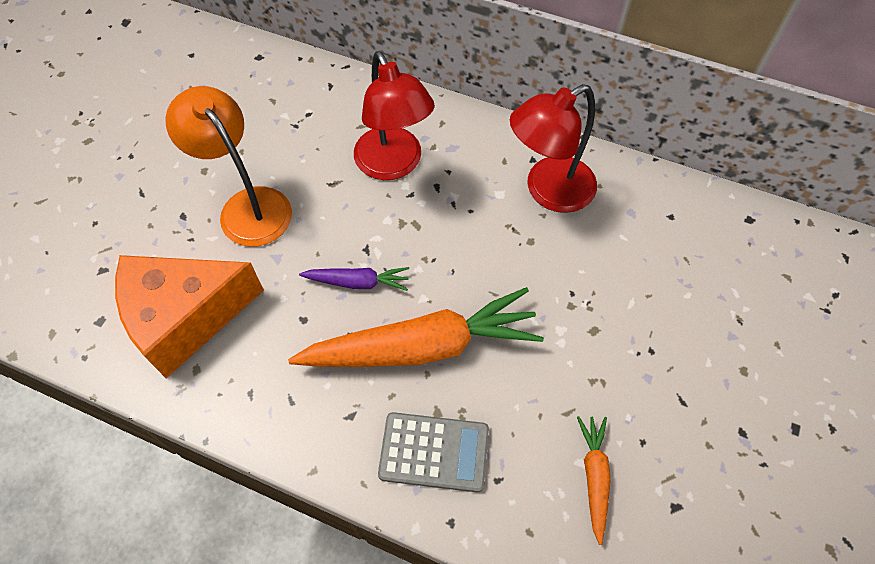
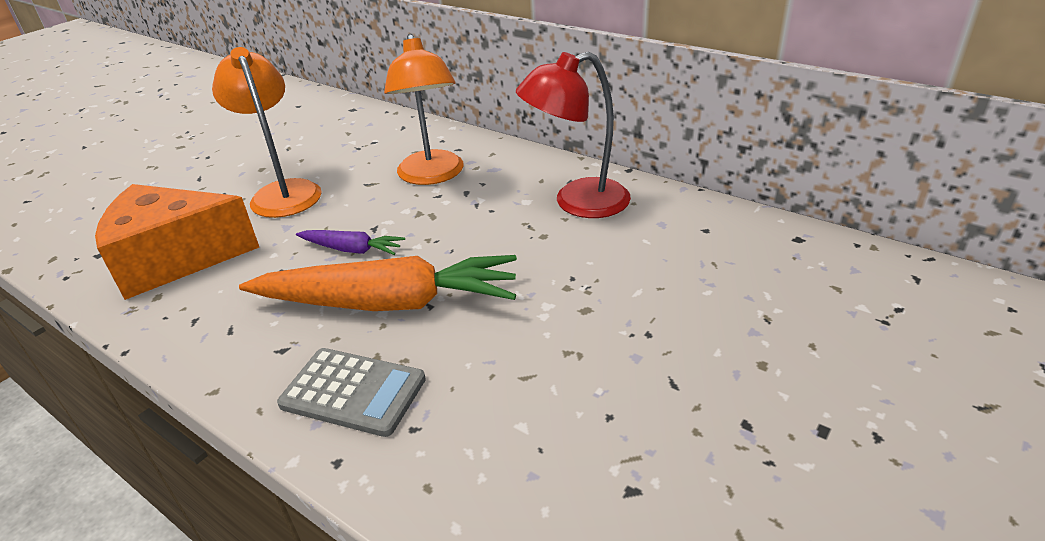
camera: 15 degrees right, 25 degrees down
(393, 165) = (432, 176): red lamp -> orange lamp
(594, 476) = (534, 441): orange carrot -> none

